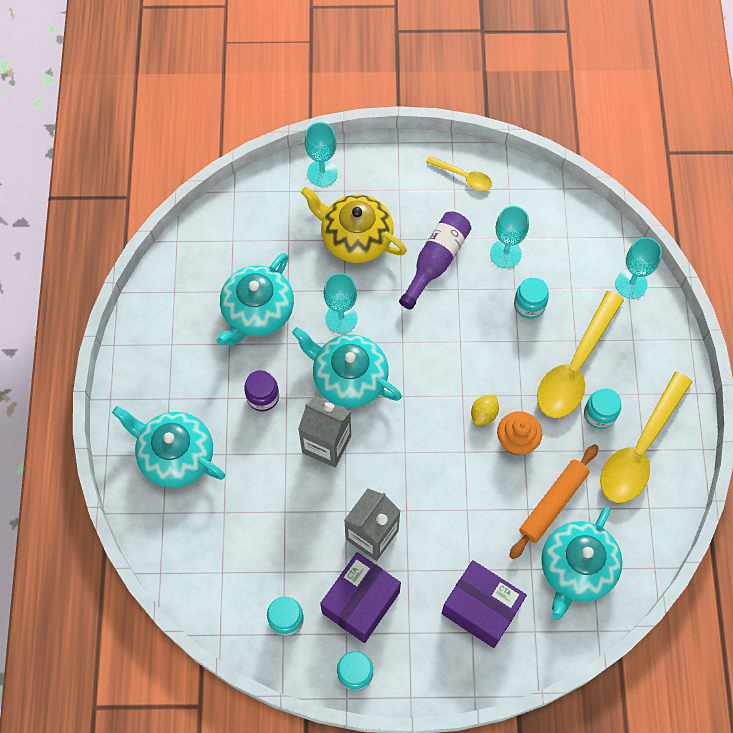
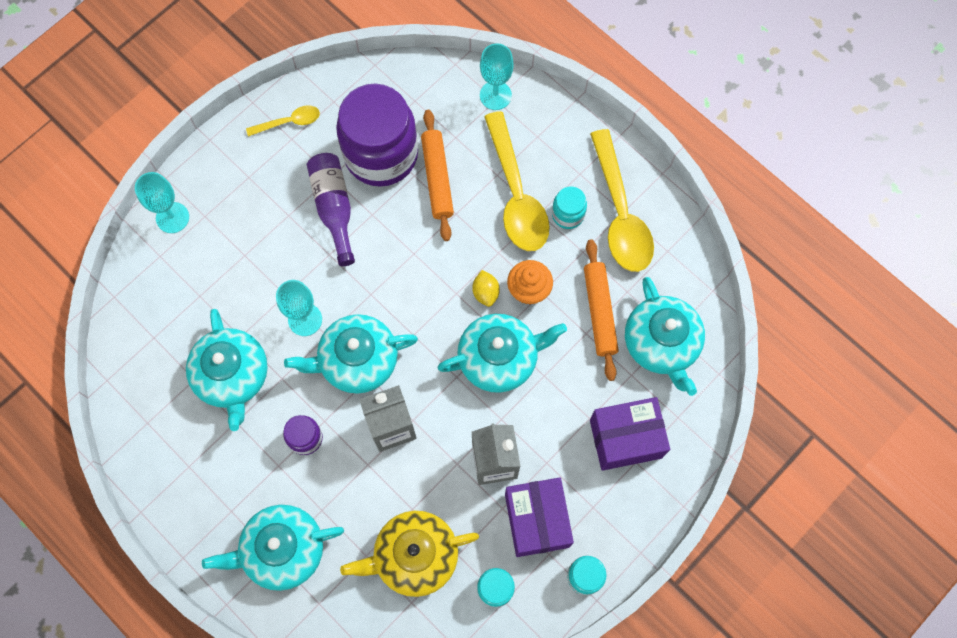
camera: 45 degrees left, 5 degrees up
(355, 237) = (252, 245): yellow teapot -> yellow teapot (414, 556)
(447, 467) = (499, 358): none -> turquoise teapot
(505, 254) = (381, 154): turquoise goblet -> purple jar
(529, 305) = (437, 178): turquoise jar -> orange rolling pin

